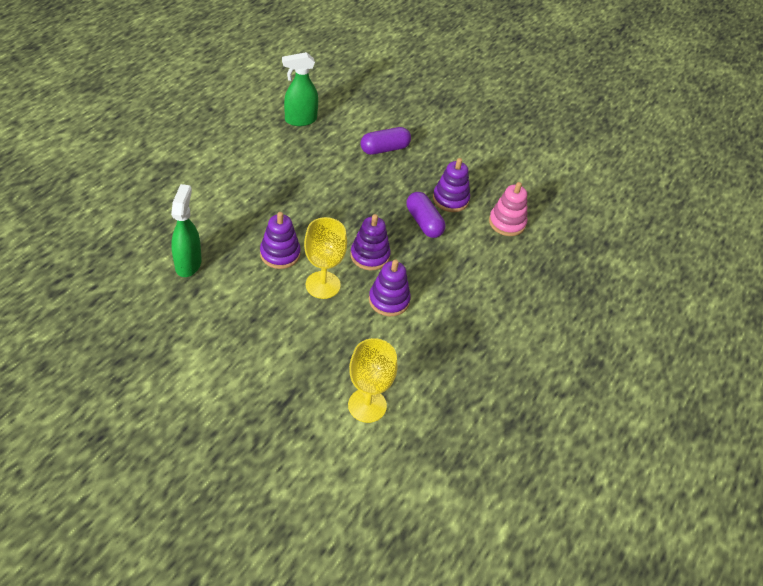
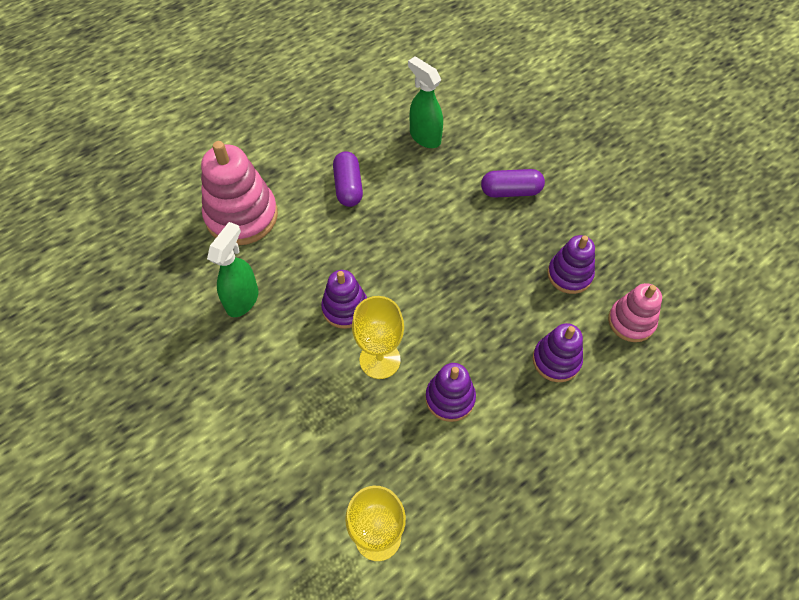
camera: 25 degrees right, 10 degrees up
(162, 202) = (242, 216): none -> pink stacking toy
(300, 120) = (424, 137): green spray bottle -> green spray bottle turned 45 degrees clockwise
(370, 255) = (447, 332): purple stacking toy -> purple stacking toy (556, 360)
(424, 222) = (526, 300): purple capsule -> purple capsule (348, 187)

